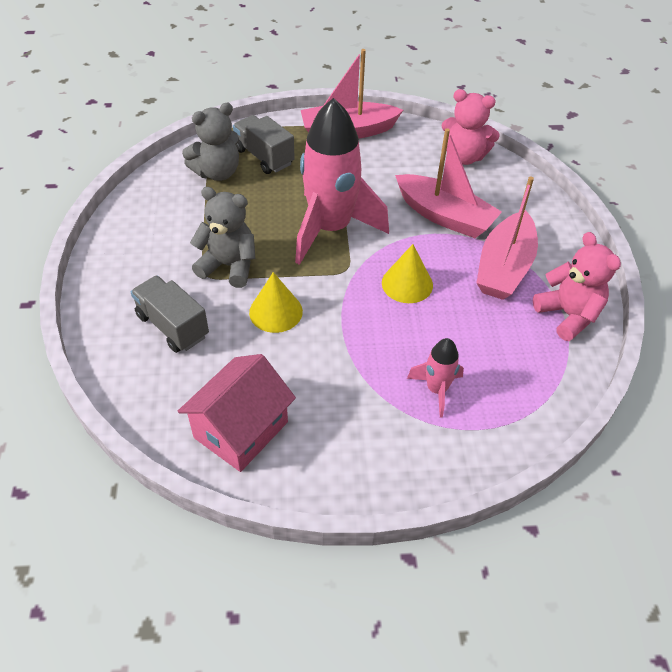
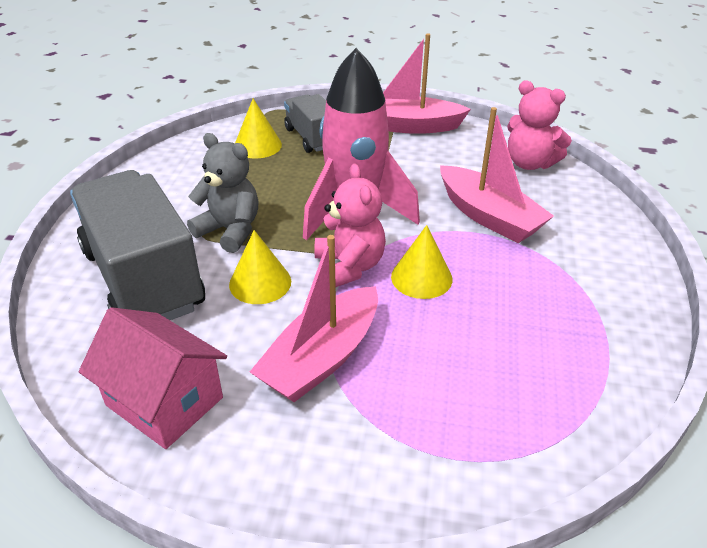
camera: 15 degrees right, 10 degrees down
(172, 326) = (143, 279): grey truck -> grey truck, size x1.89
(217, 172) = (257, 145): grey teddy bear -> yellow cone
(241, 430) = (164, 401): pink house -> pink house turned 75 degrees clockwise
(436, 389) = (417, 400): pink rocket -> none
(504, 267) = (545, 278): pink boat -> pink boat (322, 358)
(568, 315) = (614, 343): pink teddy bear -> pink teddy bear (349, 267)

